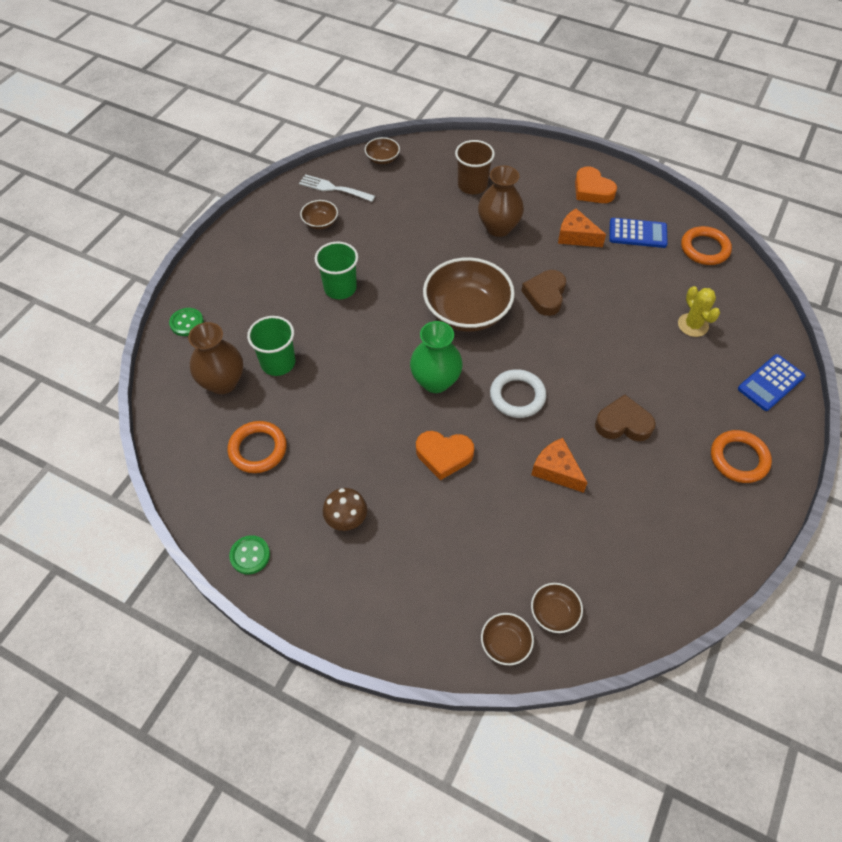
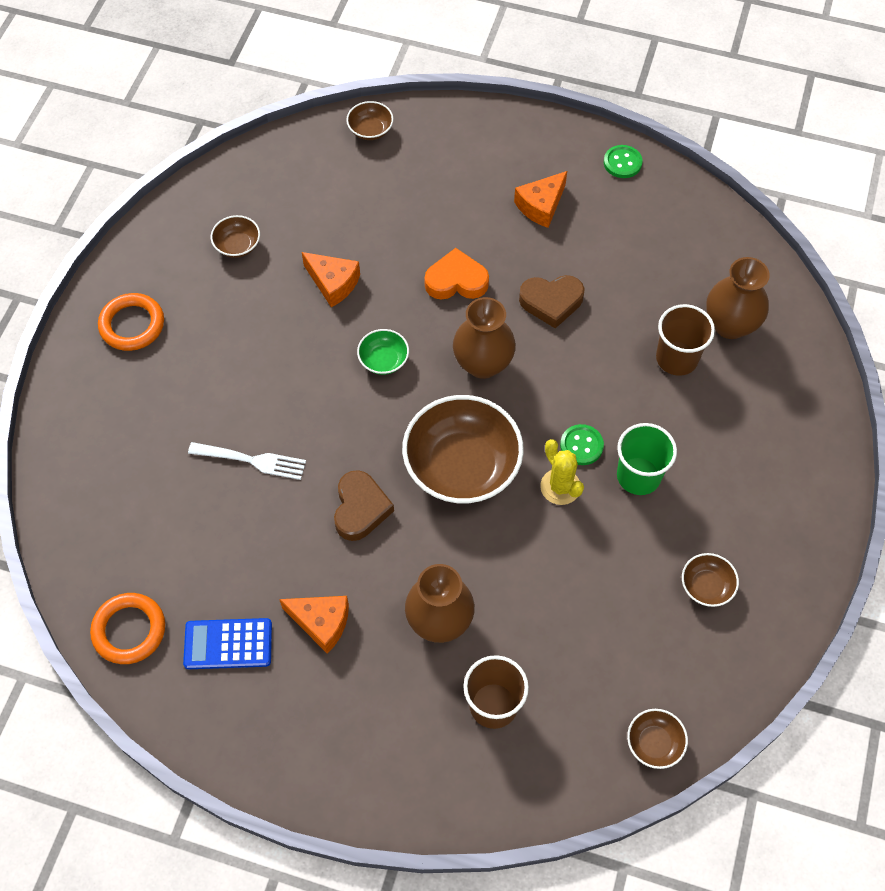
camera: 170 degrees right, 5 degrees up
(187, 323) = (812, 393): green button -> green button (581, 445)
(258, 449) = (657, 258): orange ring -> none
(278, 363) = (676, 358): green cup -> brown cup
(334, 188) = (711, 660): white fork -> white fork (252, 460)
(346, 519) = (541, 206): brown mushroom -> orange cheese
(435, 381) = (483, 364): green vase -> brown vase
(517, 396) = (383, 360): white ring -> green bowl
(554, 613) = (328, 158): brown bowl -> brown bowl (237, 245)
(592, 190) = (298, 728): orange heart -> none
(623, 423) = (259, 345): brown heart -> brown heart (551, 302)
(693, 325) = (163, 492): yellow cactus -> yellow cactus (560, 487)
(771, 383) = (76, 423): blue calculator -> none

